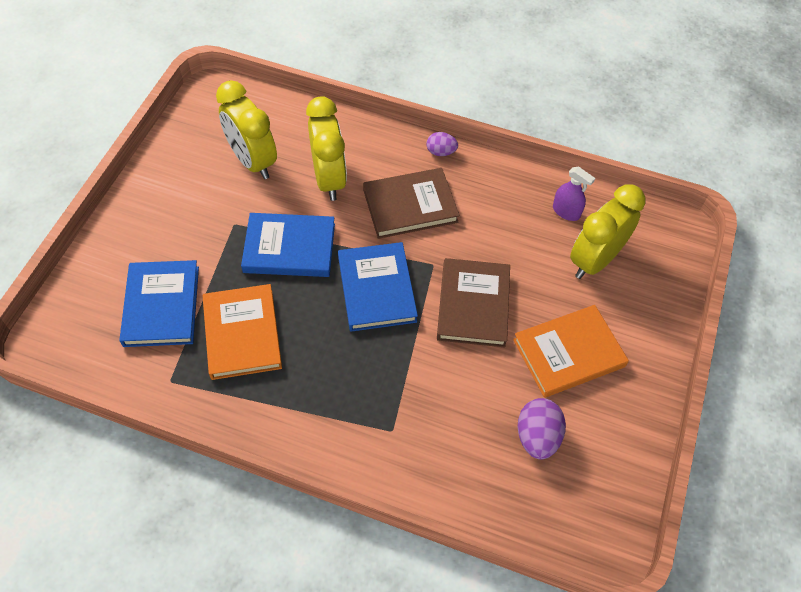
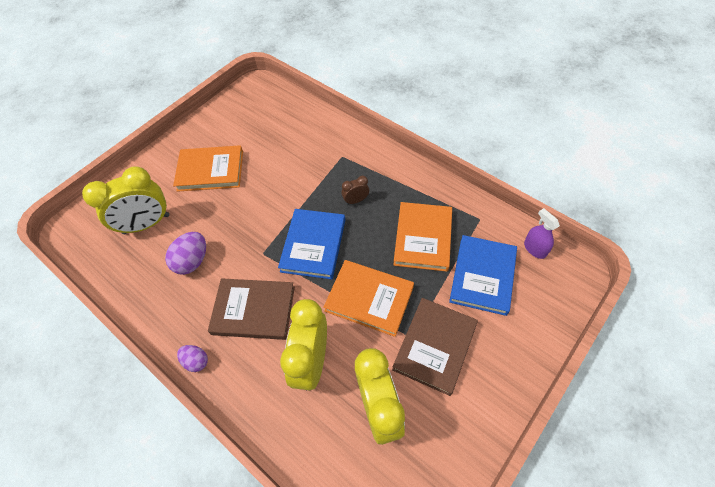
camera: 155 degrees left, 0 degrees up
(289, 248) = (369, 299): blue book -> orange book
(345, 363) = (356, 200): none -> brown clock
(473, 305) = (251, 216): brown book -> brown book (435, 346)
(537, 437) = (260, 134): purple egg -> purple egg (192, 261)
(566, 212) = (135, 268): purple spray bottle -> purple spray bottle (534, 249)

